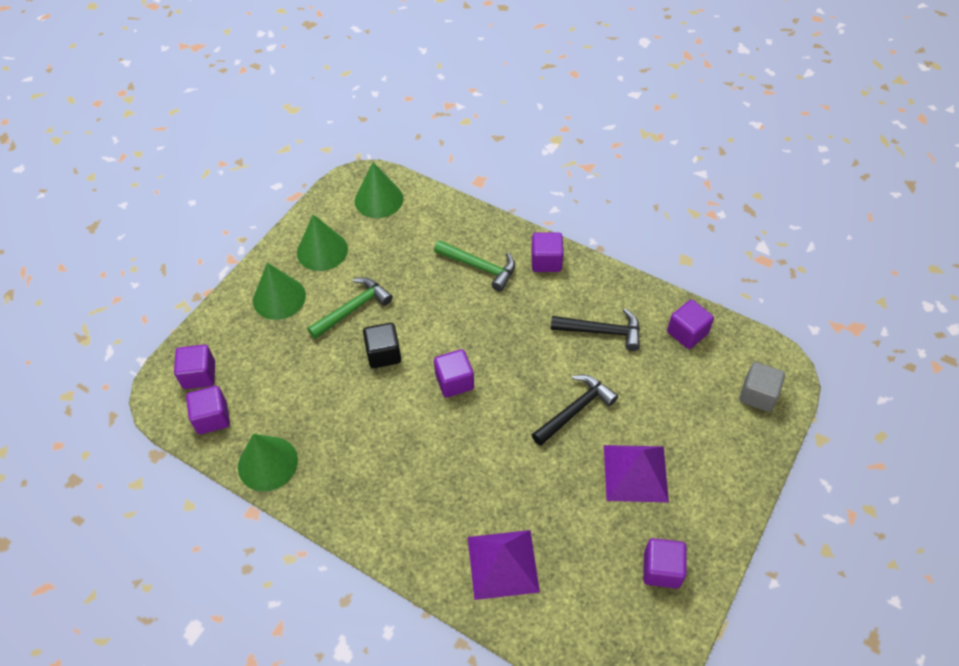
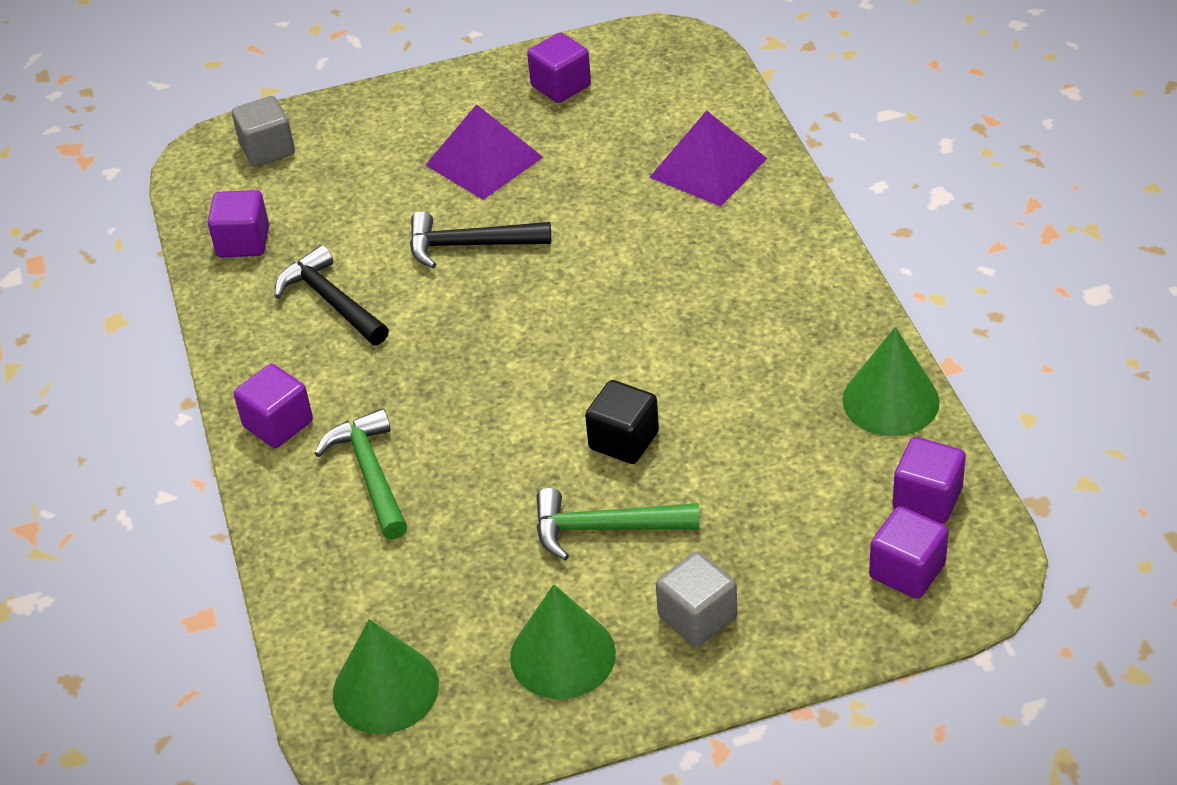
camera: 135 degrees left, 10 degrees down
(279, 298) = (697, 617): green cone -> grey cube
(454, 381) = (570, 354): purple cube -> none

